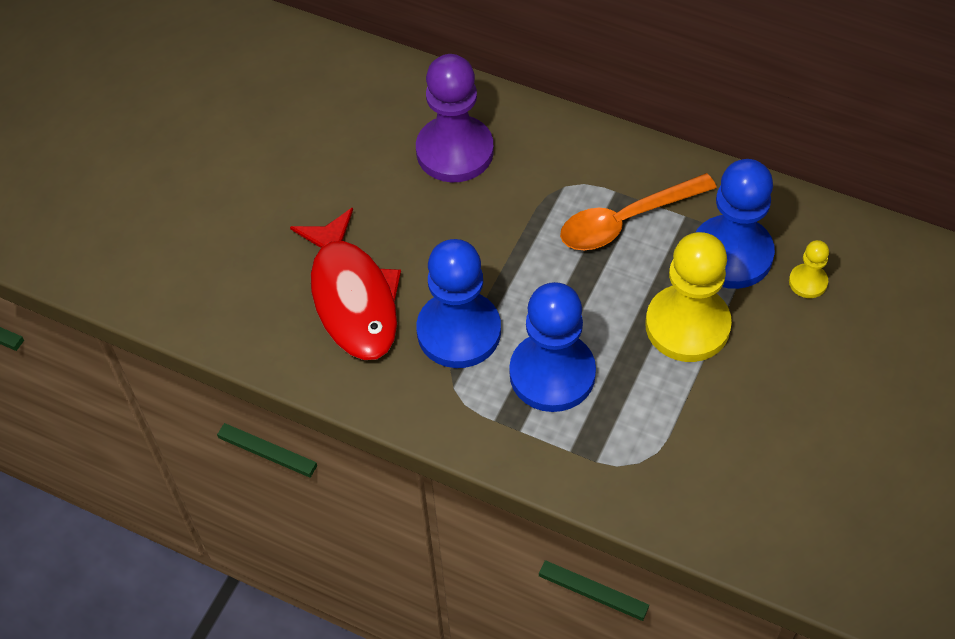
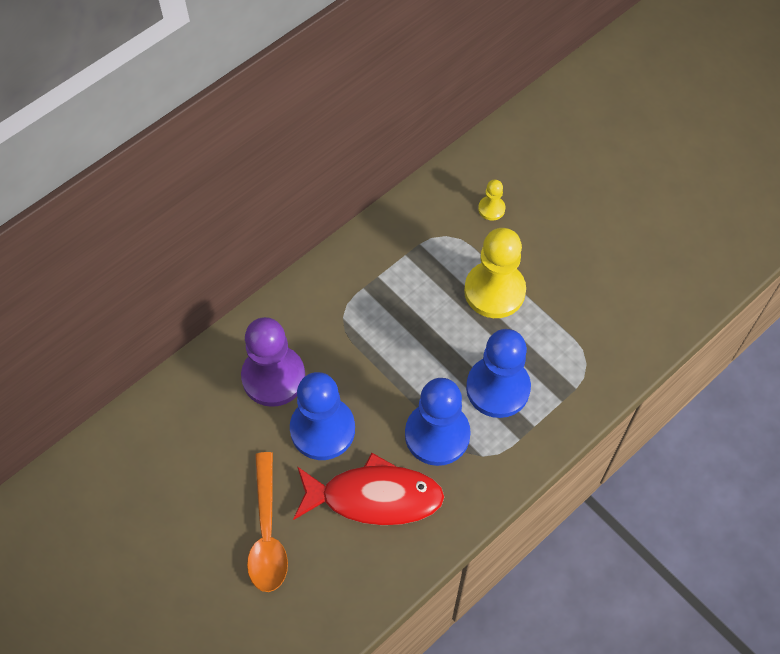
camera: 70 degrees left, 5 degrees up
(625, 221) = (392, 292): orange spoon -> orange spoon (267, 533)
(731, 254) = (450, 241): blue pawn -> blue pawn (322, 429)

